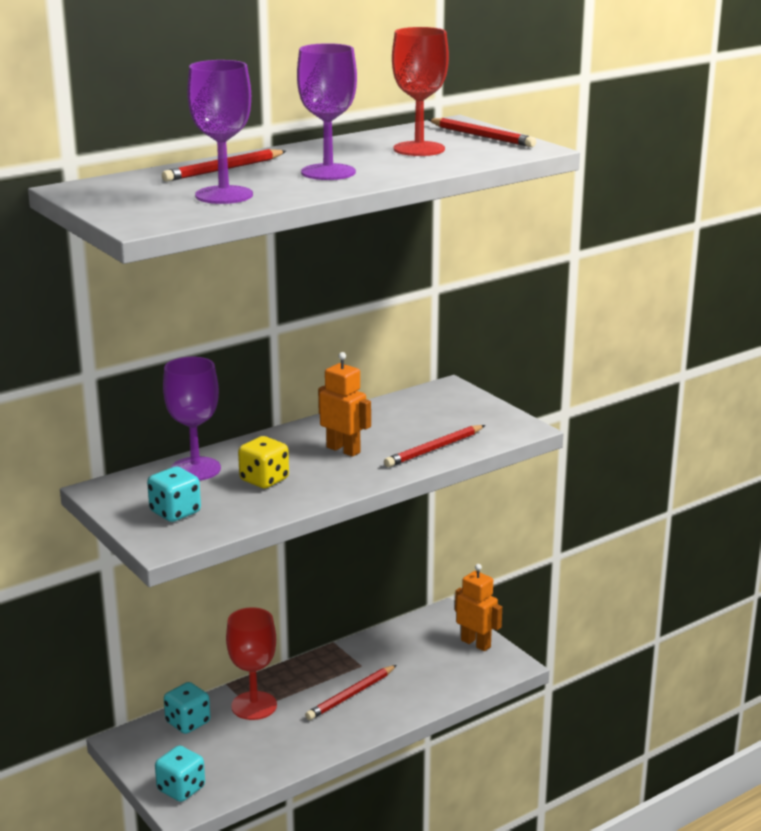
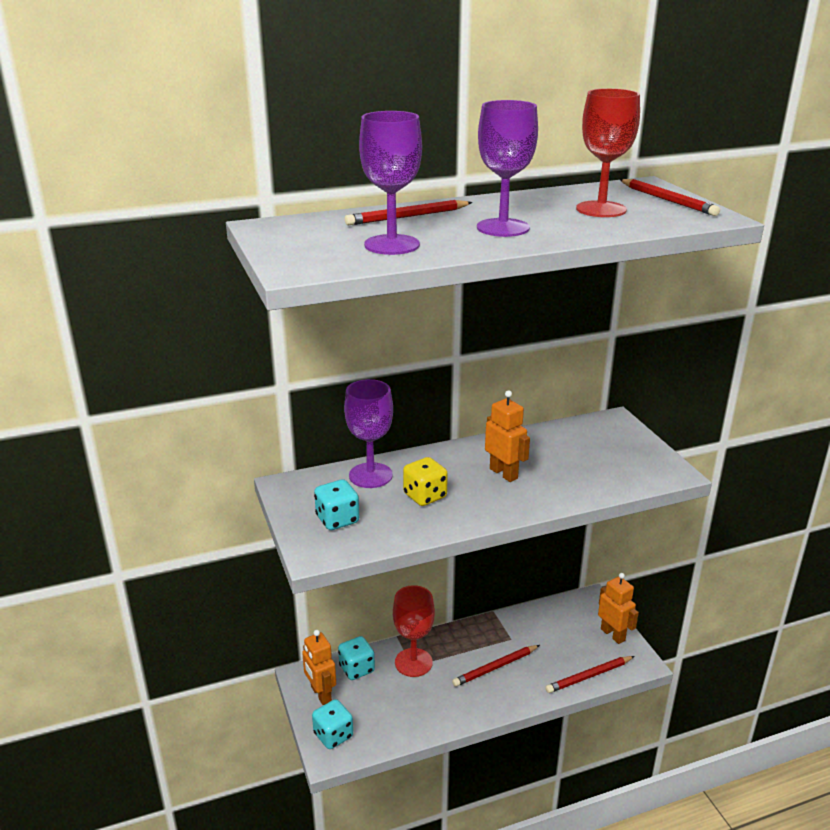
camera: 15 degrees right, 5 degrees up
(152, 753) = (320, 694): none -> orange robot
(434, 449) = (585, 484): red pencil -> red pencil (589, 676)

